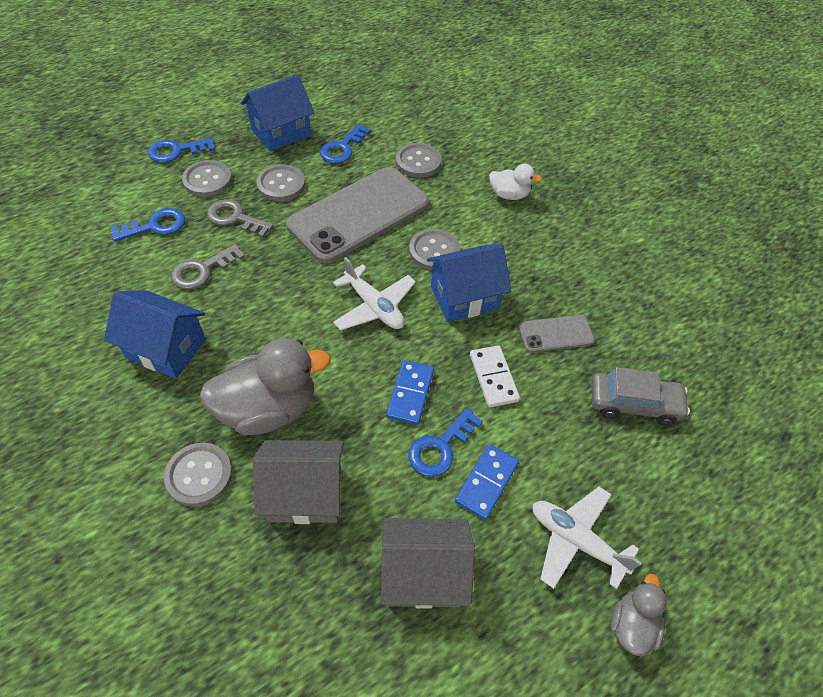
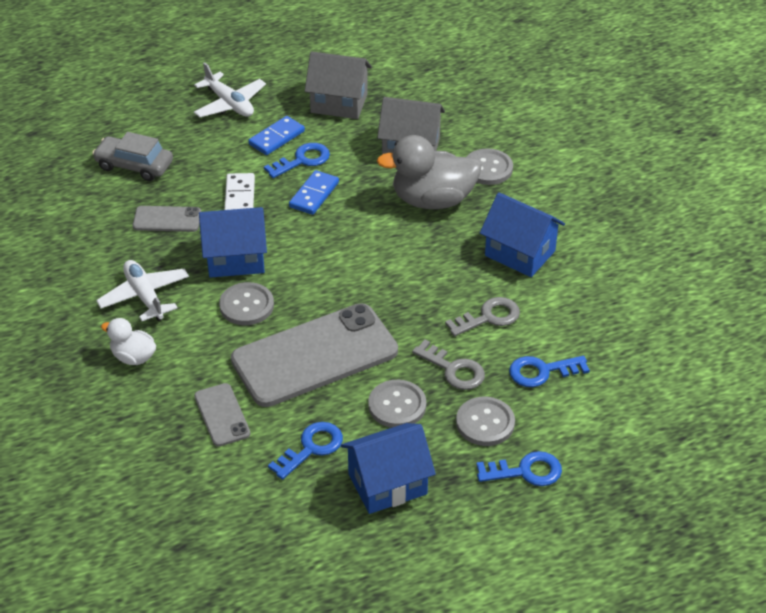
camera: 165 degrees left, 10 degrees down
(374, 306) = (325, 262): white plane -> white plane (144, 296)
(418, 162) = (222, 415): grey button -> grey phone
(631, 625) = (218, 68): grey duck -> none

